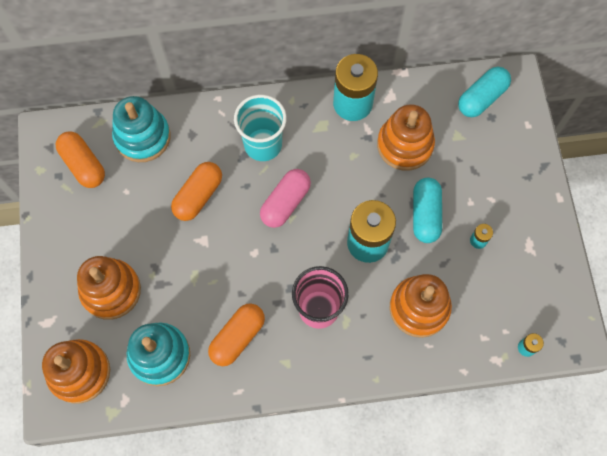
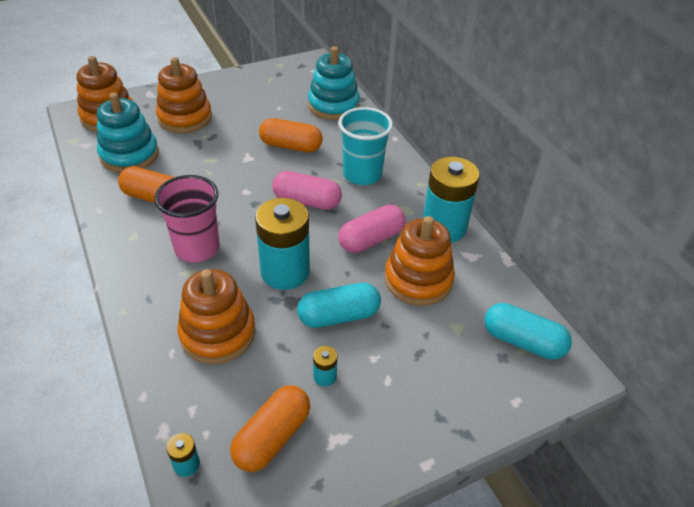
camera: 70 degrees right, 25 degrees down
(83, 165) = (293, 83): orange capsule -> orange capsule (272, 437)
(350, 165) = (371, 239): none -> pink capsule

